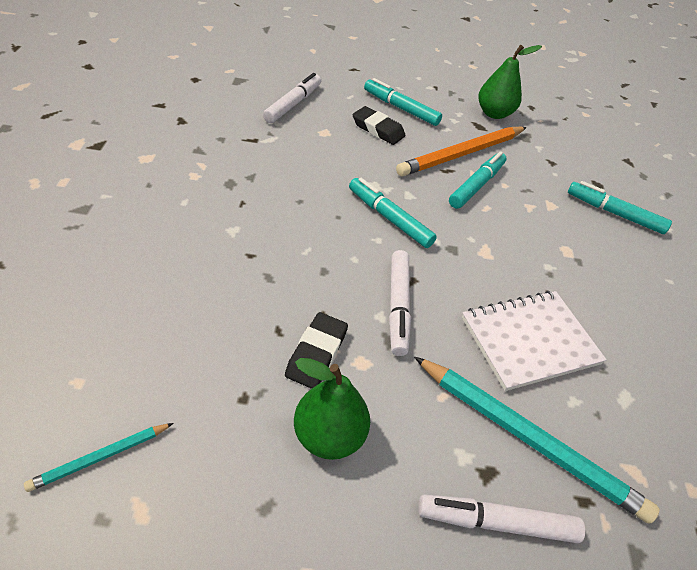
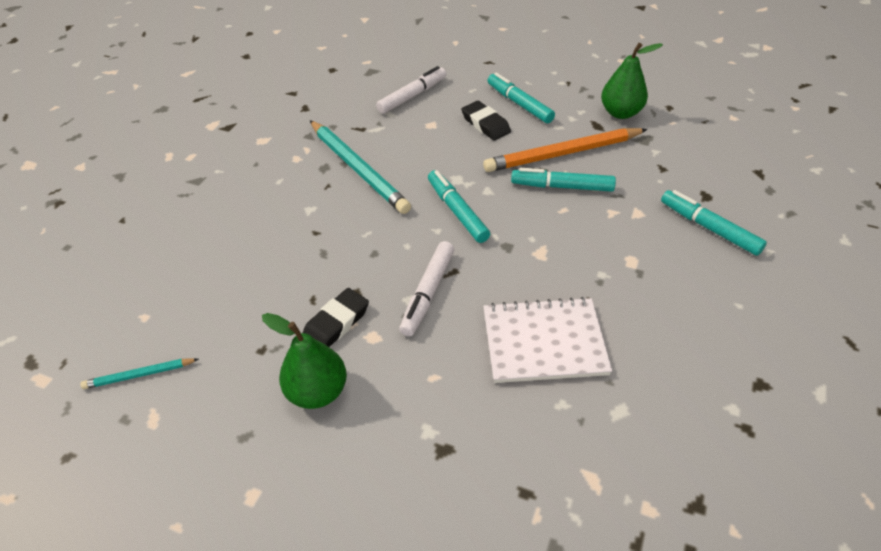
camera: 25 degrees right, 0 degrees up
(476, 186) = (562, 187): turquoise marker -> turquoise marker turned 135 degrees counterclockwise
(497, 523) = (432, 491): white marker -> none
(528, 439) = (497, 428): turquoise pencil -> turquoise pencil (358, 169)

